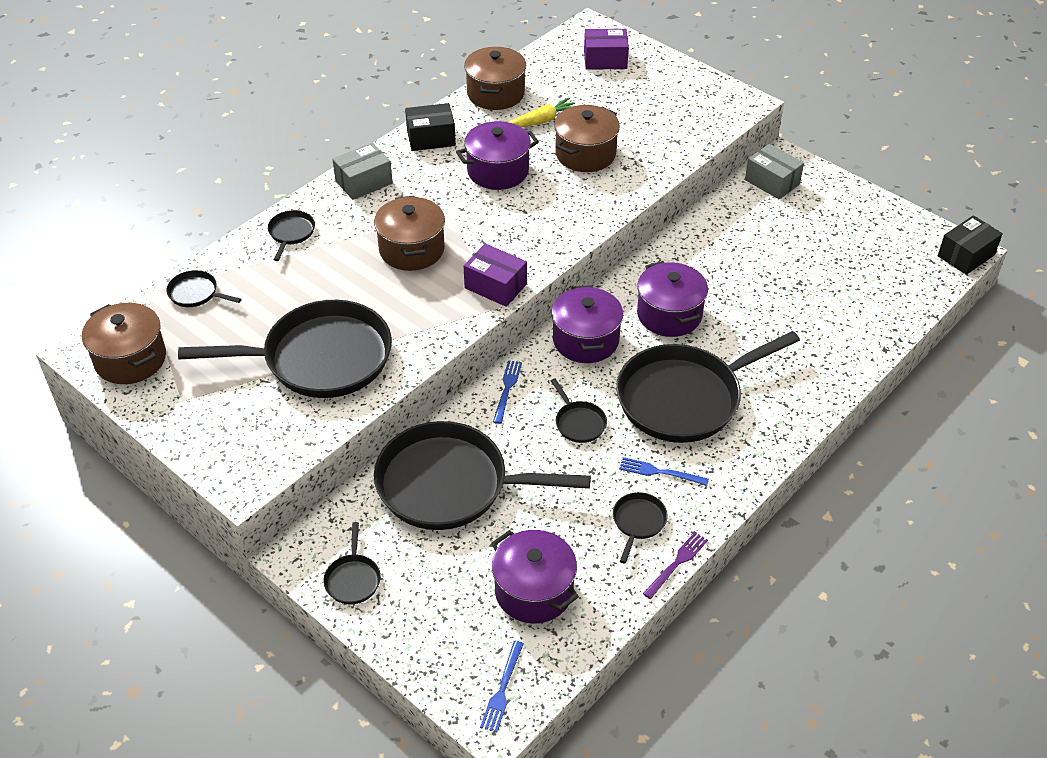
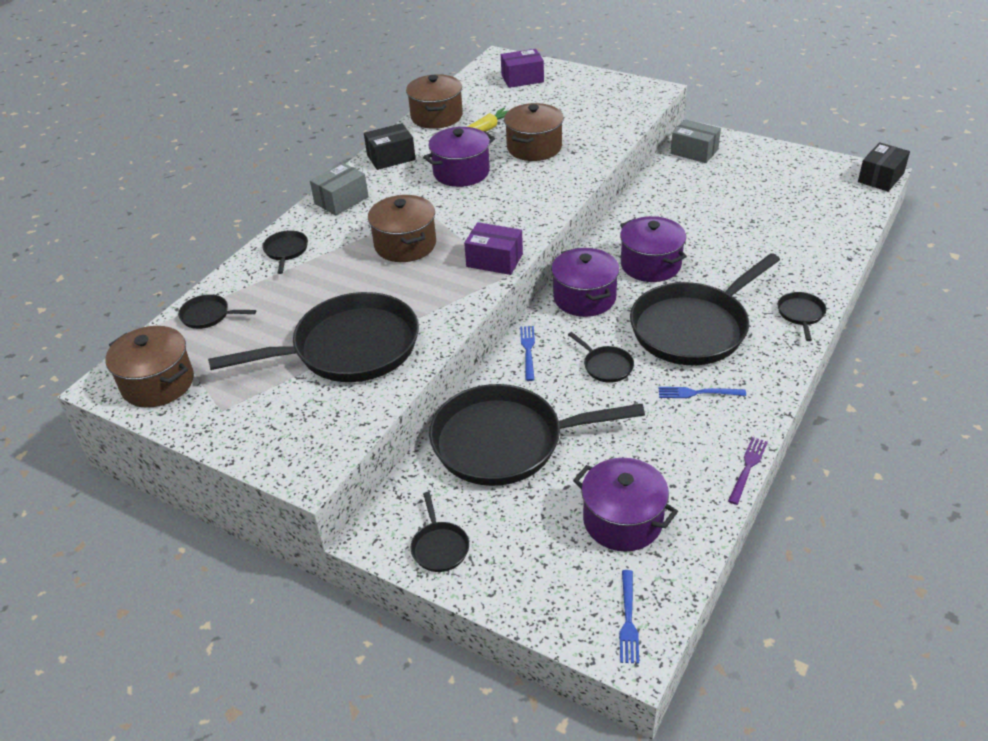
camera: 10 degrees left, 5 degrees down
(638, 522) = (696, 439): black pan -> black pan (801, 314)

